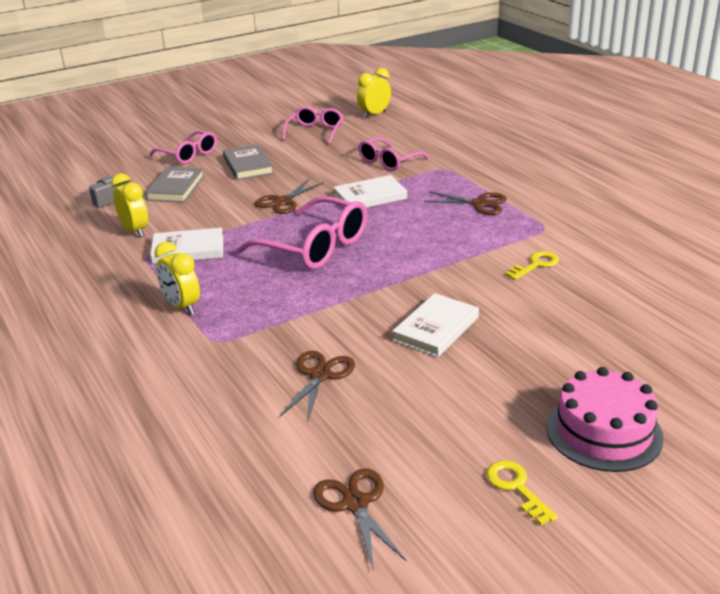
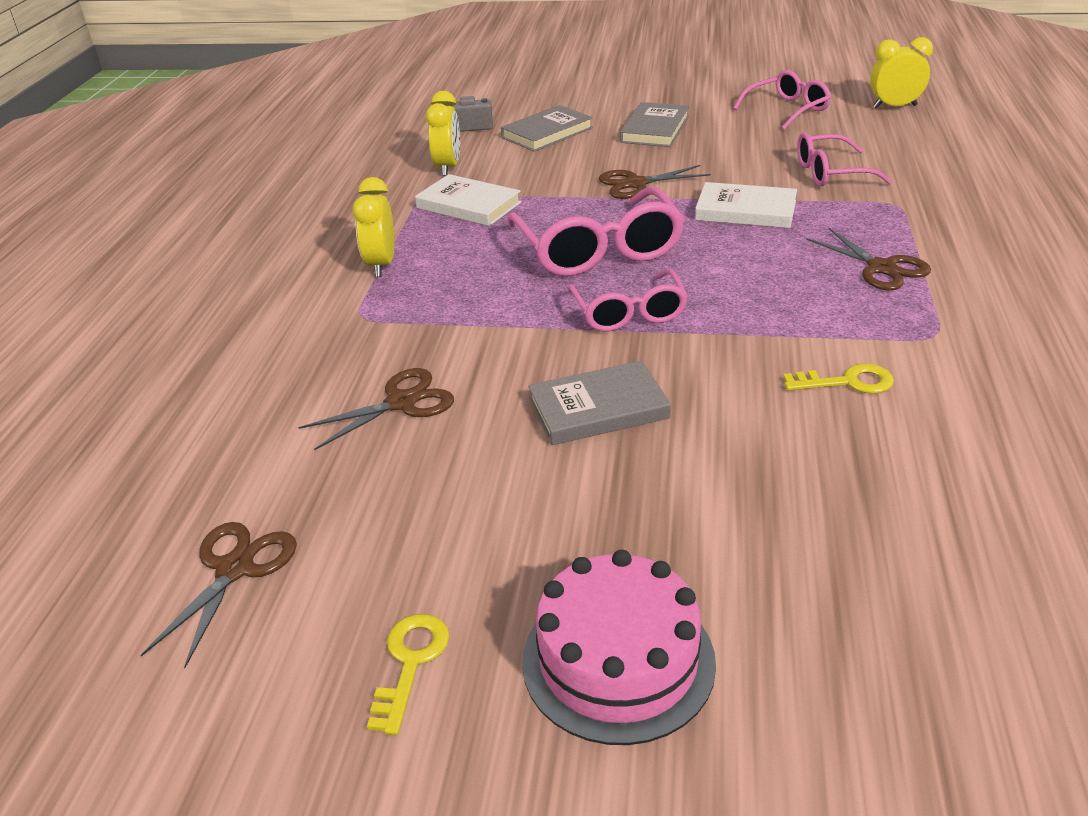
camera: 40 degrees right, 5 degrees up
(189, 155) = (609, 99): pink glasses -> pink glasses (629, 313)
(436, 329) = (598, 408): white book -> grey book

